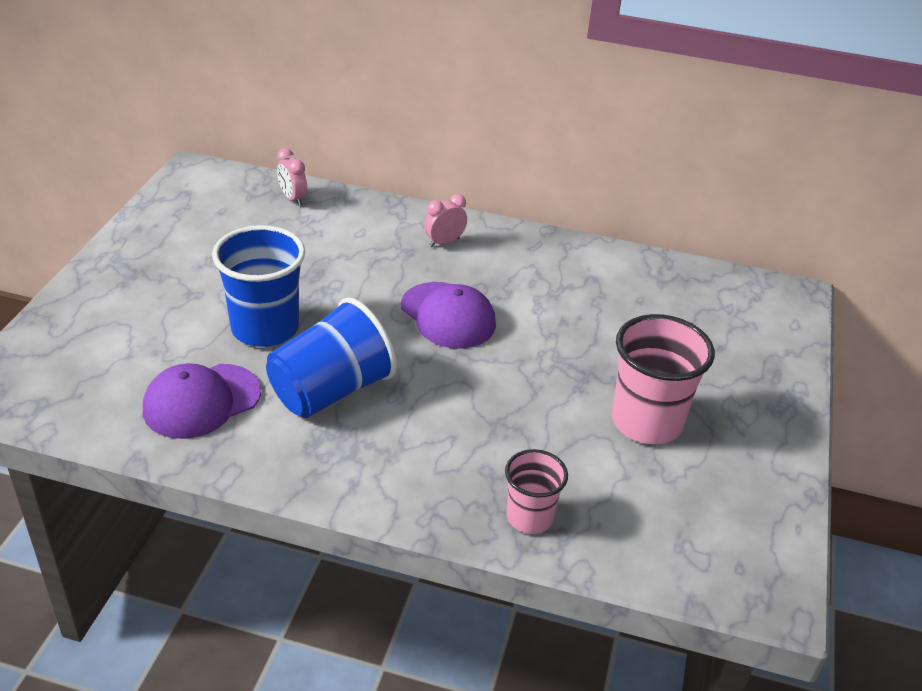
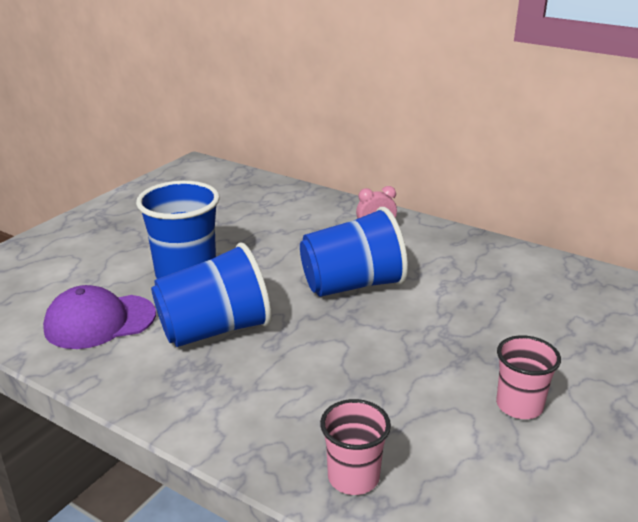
camera: 20 degrees right, 10 degrees down
(293, 198) = (262, 188): pink clock -> none
(448, 315) = (352, 285): purple cap -> blue cup
(646, 422) = (519, 405): pink cup -> pink cup, size x0.59

